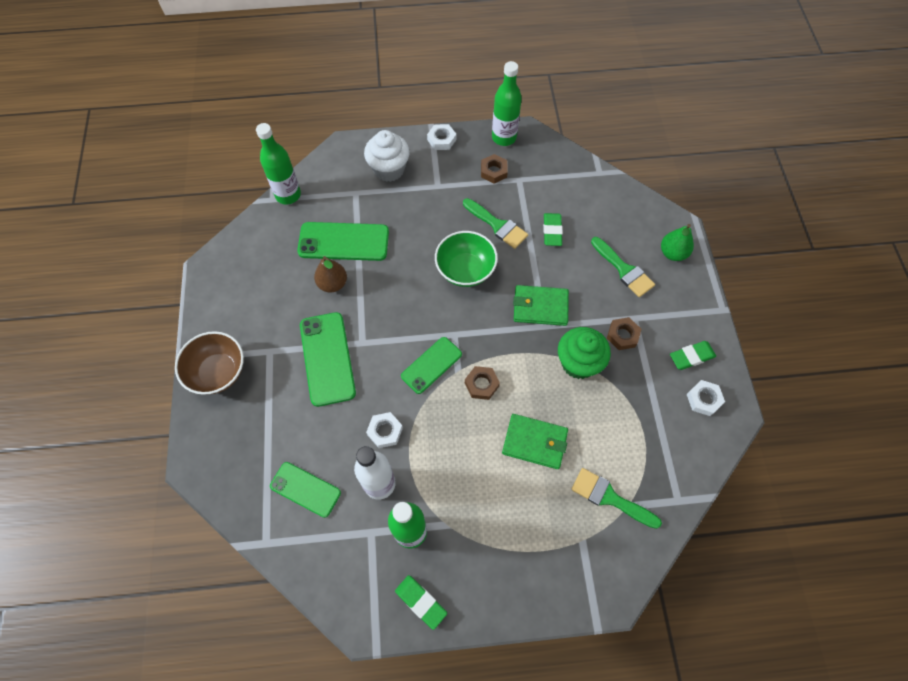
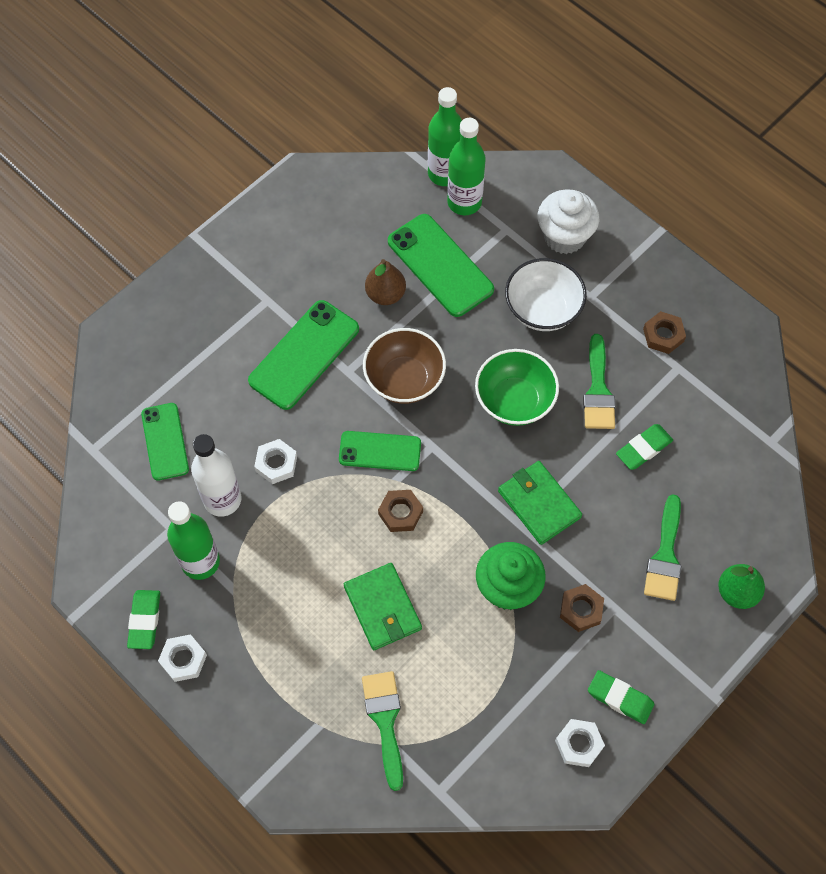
camera: 50 degrees right, 0 degrees up
(218, 372) = (210, 277): brown bowl -> brown bowl (404, 379)
(423, 213) = (542, 309): none -> white bowl
(441, 140) = (652, 255): white nut -> white nut (183, 659)
(504, 137) = (718, 312): green bottle -> green bottle (464, 202)

